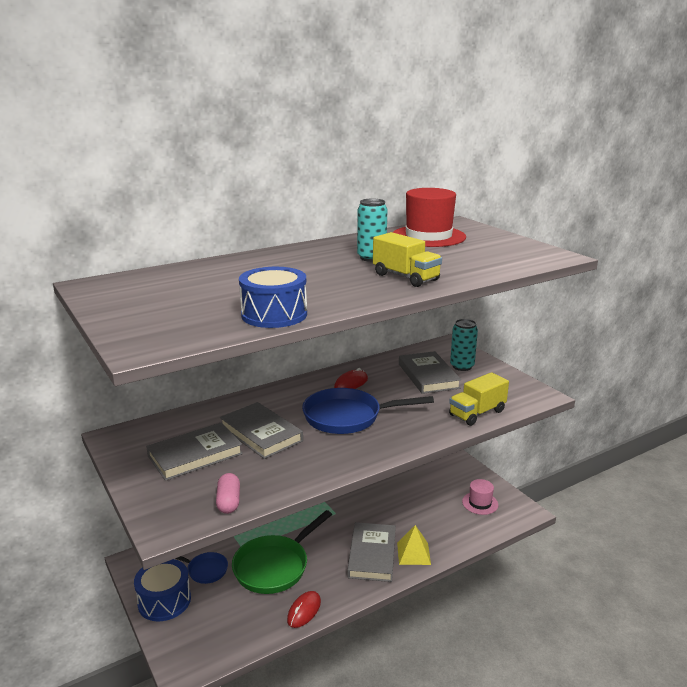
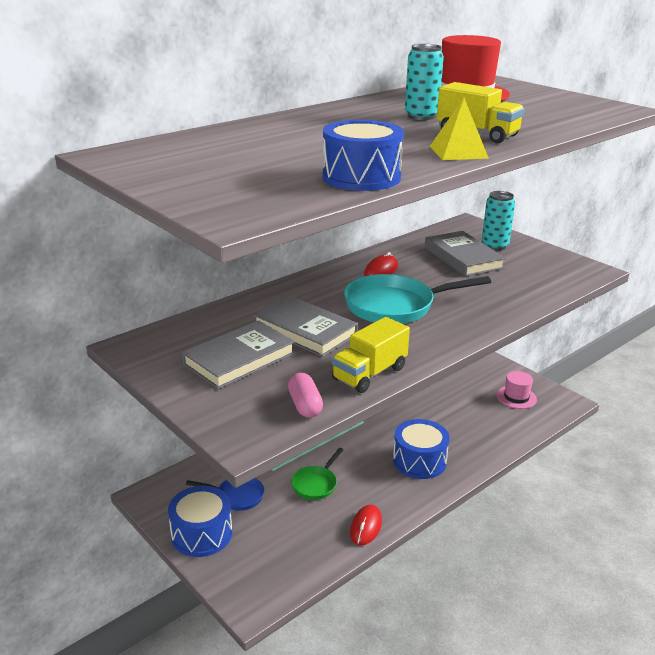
camera: 10 degrees left, 5 degrees up
(274, 566) = (316, 484): green pan -> green pan, size x0.53
(347, 417) = (395, 306): blue pan -> turquoise pan
(372, 555) = (419, 461): grey book -> blue drum
(413, 553) = (464, 455): yellow pyramid -> yellow pyramid (458, 152)
(477, 413) = (534, 292): yellow truck -> yellow truck (369, 374)

